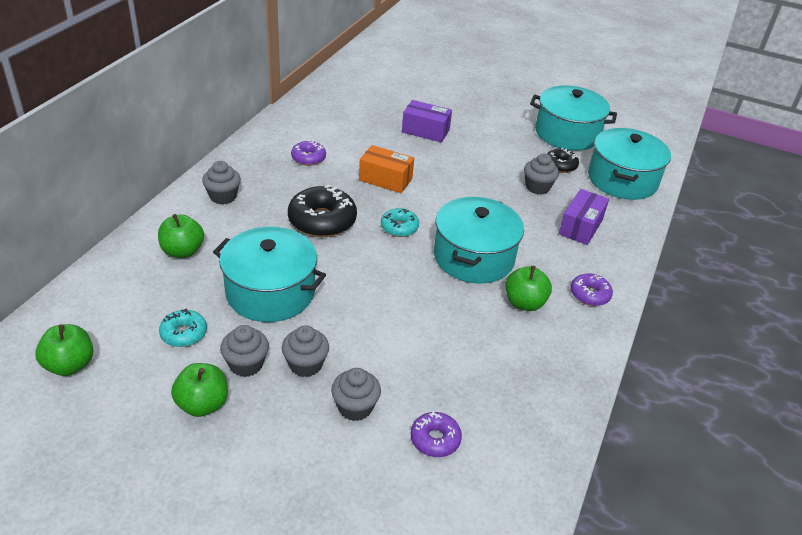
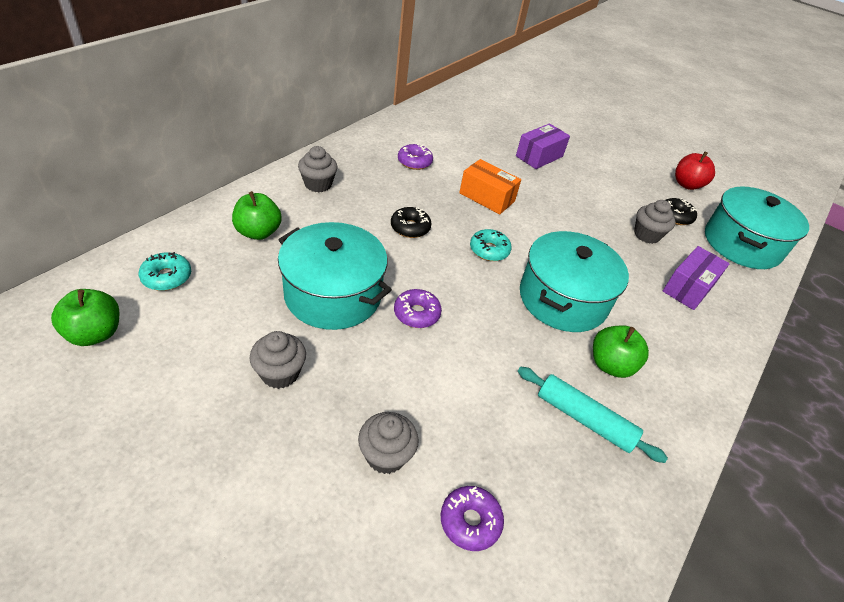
camera: 10 degrees right, 5 degrees up
(184, 333) = (226, 322): turquoise donut -> turquoise donut (167, 277)
(202, 404) = (216, 412): green apple -> none
(305, 365) = (345, 388): grey cupcake -> none
(322, 220) = (410, 227): black donut -> black donut, size x0.56
(425, 131) = (539, 156): purple box -> purple box turned 75 degrees counterclockwise
(510, 349) = (584, 419): none -> turquoise rolling pin
(567, 133) = (687, 184): turquoise pot -> red apple
(589, 294) = (689, 370): purple donut -> purple donut (416, 313)

